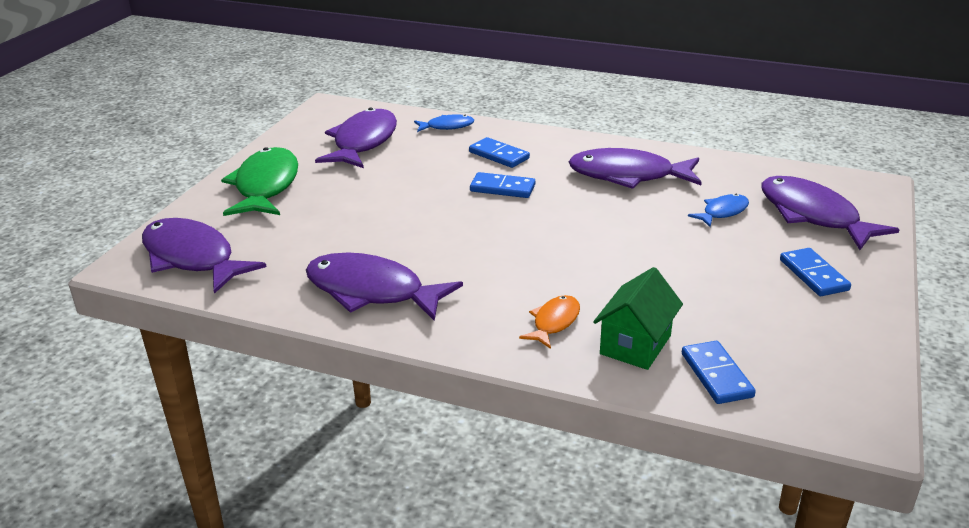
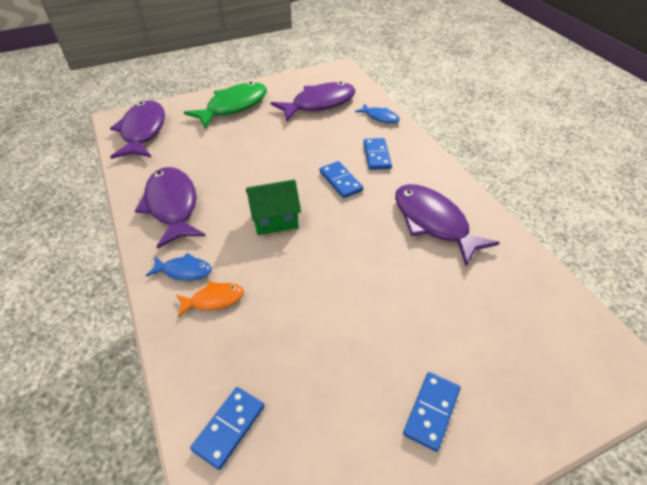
camera: 45 degrees right, 15 degrees up
(635, 345) = (226, 357): green house -> green house (275, 220)
(722, 212) = (452, 300): blue fish -> blue fish (184, 271)
(813, 215) = (522, 358): purple fish -> none

